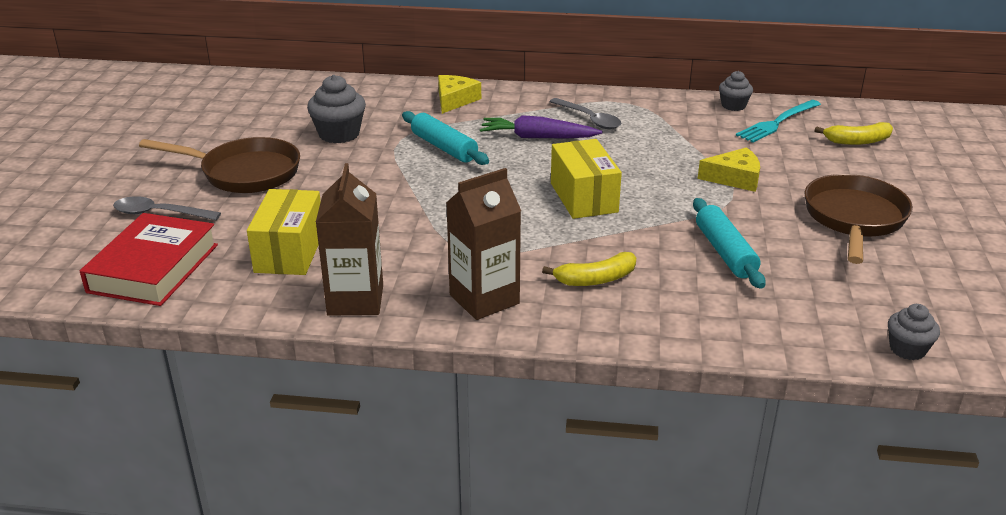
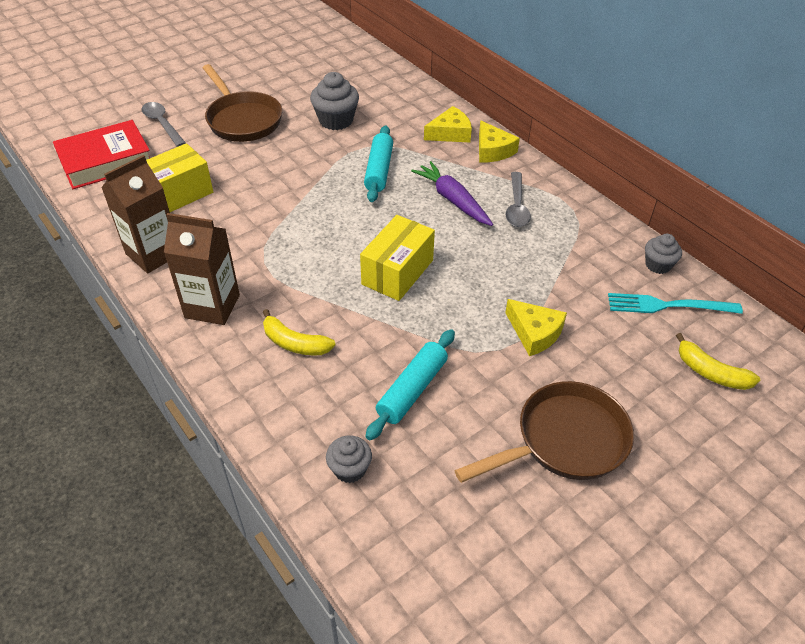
camera: 45 degrees right, 15 degrees up
(508, 96) = (492, 150): none -> yellow cheese
(907, 349) = (392, 580): grey cupcake -> grey cupcake (350, 469)

